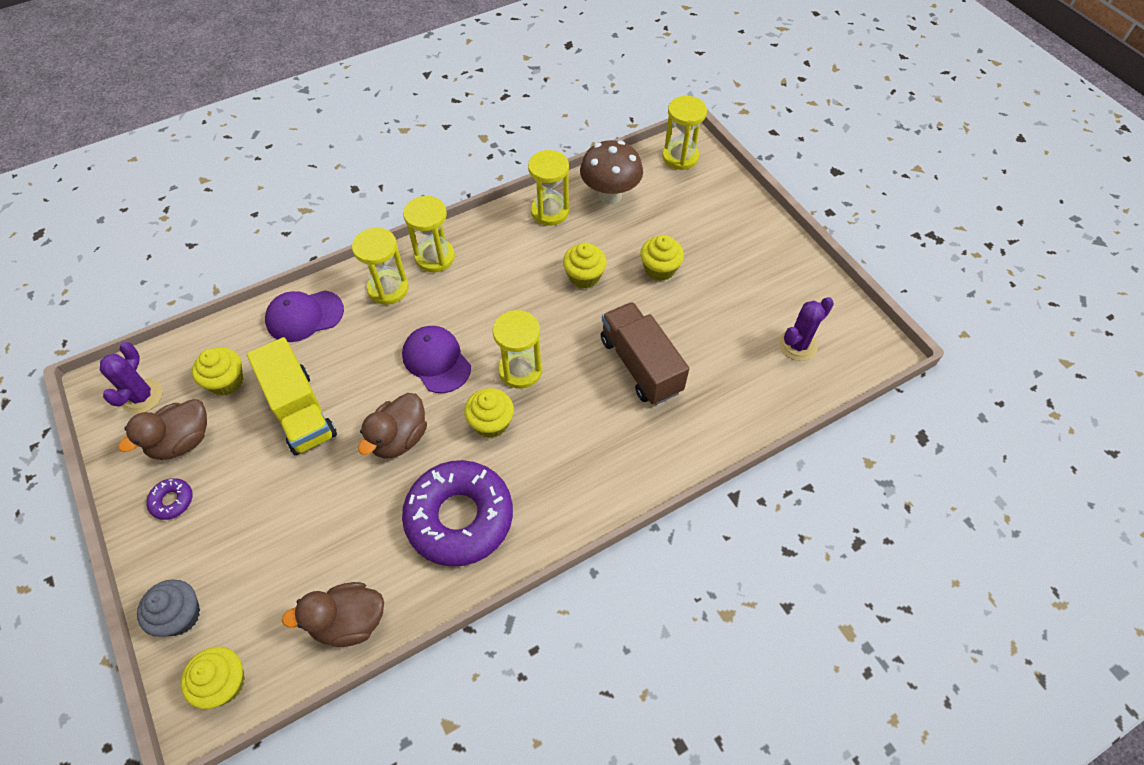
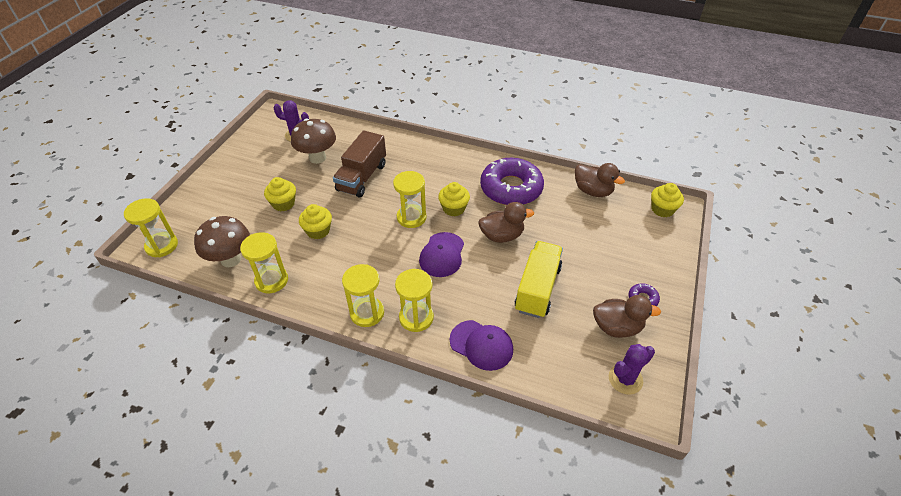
camera: 130 degrees left, 10 degrees down
(180, 615) = (668, 245): grey cupcake -> none
(226, 381) = (564, 343): yellow cupcake -> none
(723, 341) = (317, 158): none -> brown mushroom

